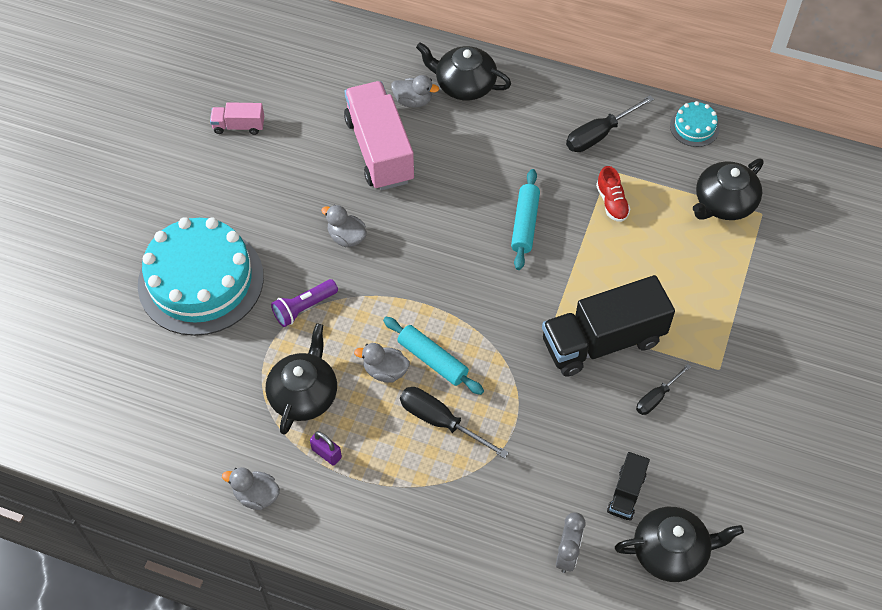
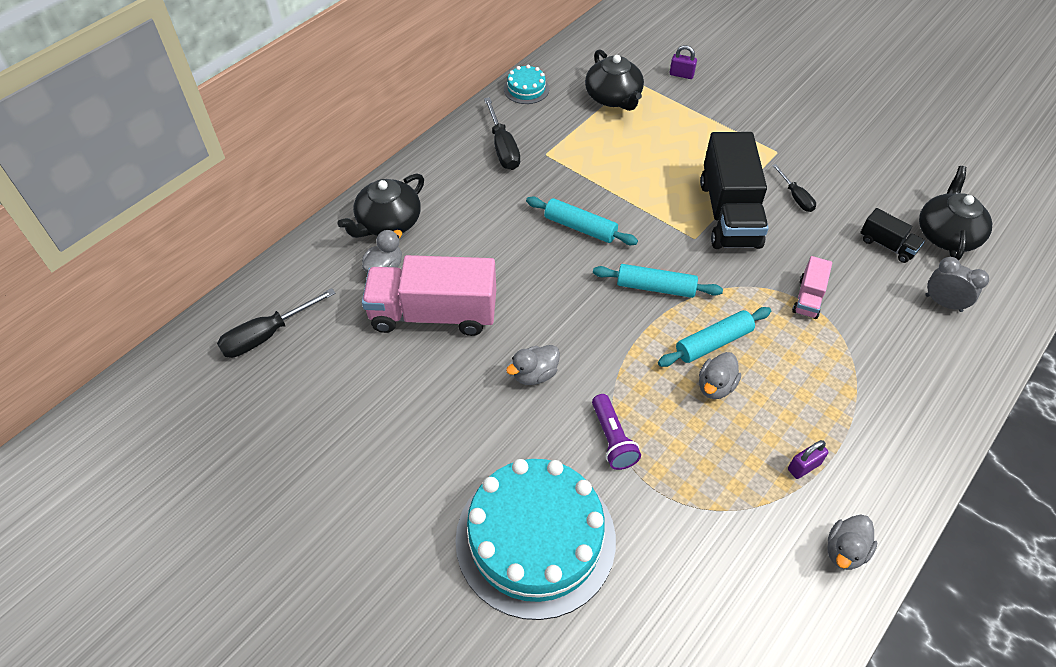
camera: 70 degrees left, 5 degrees down
(239, 126) = (325, 439): pink truck -> pink truck (808, 298)
(304, 394) = (724, 469): black teapot -> none
(440, 421) = (786, 356): black screwdriver -> black screwdriver (267, 335)
(478, 301) = (655, 287): none -> turquoise rolling pin
(611, 202) = (582, 163): red shoe -> none
(798, 254) = (681, 74): none -> purple padlock

